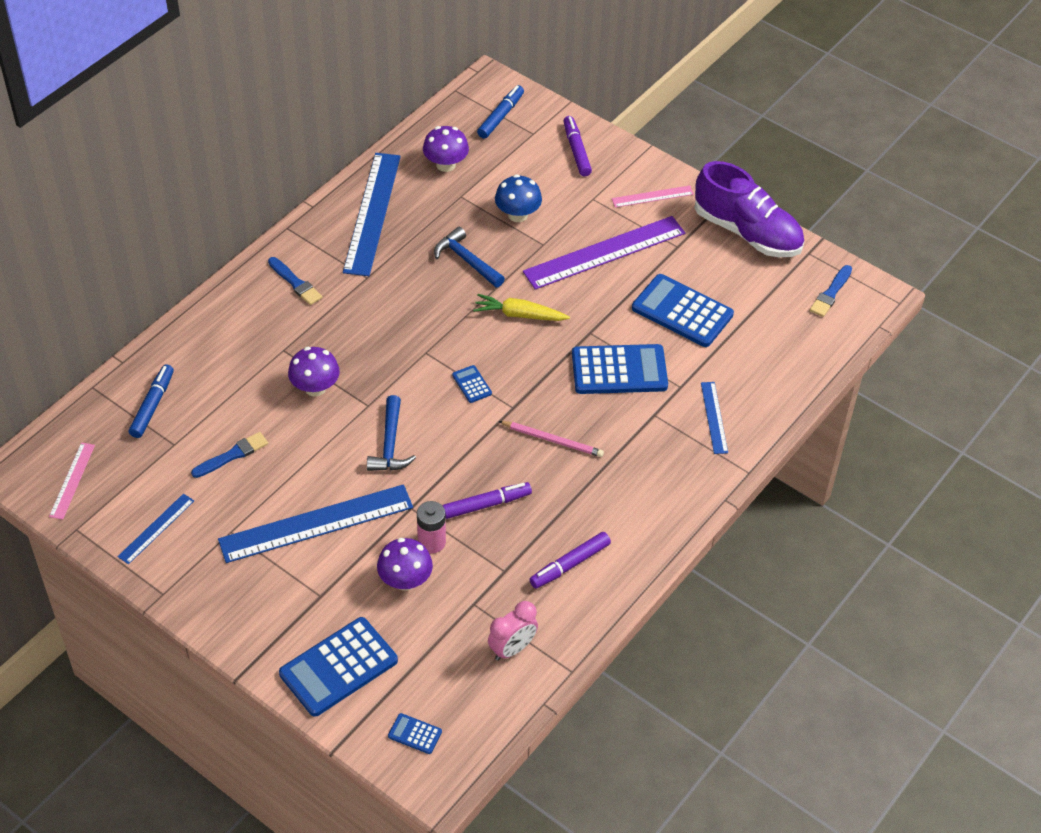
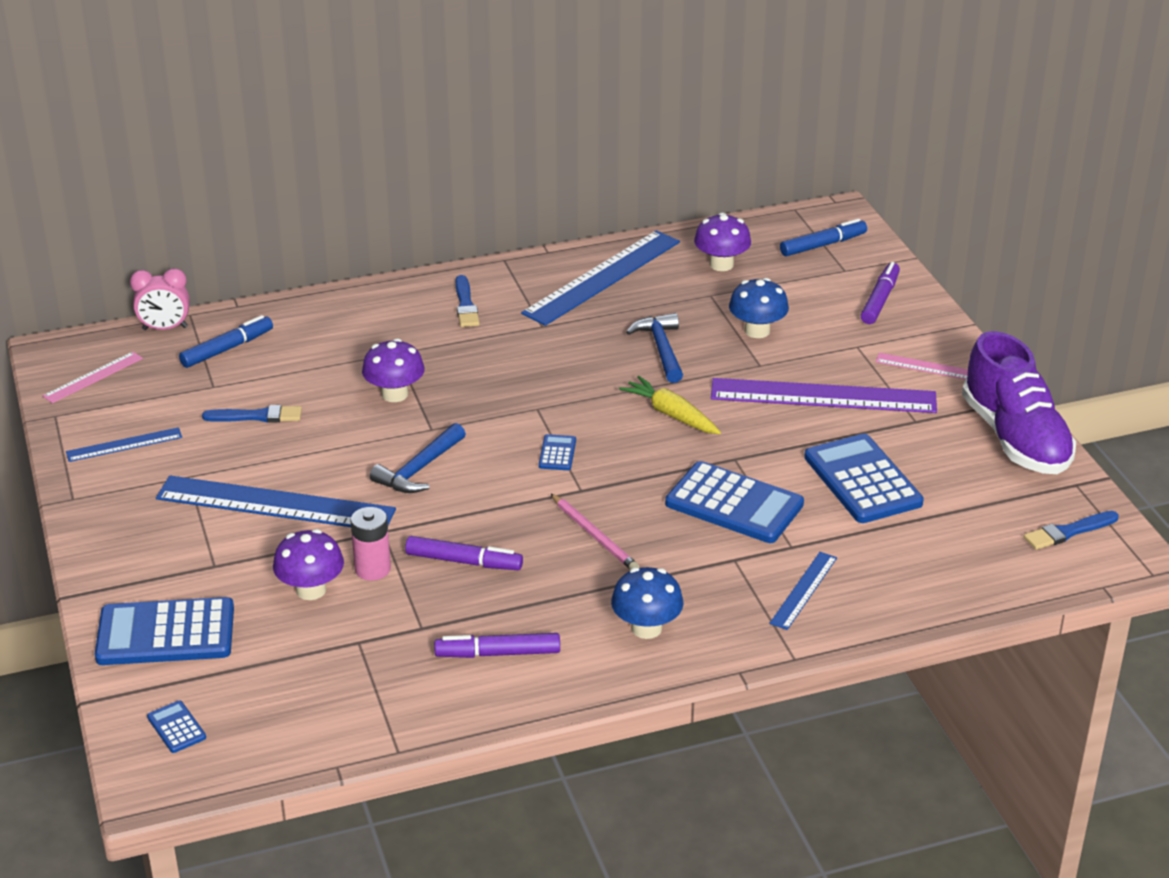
camera: 35 degrees right, 15 degrees down
(512, 649) = (356, 700): pink clock -> pink clock (165, 328)
(644, 496) = (646, 628): none -> blue mushroom

